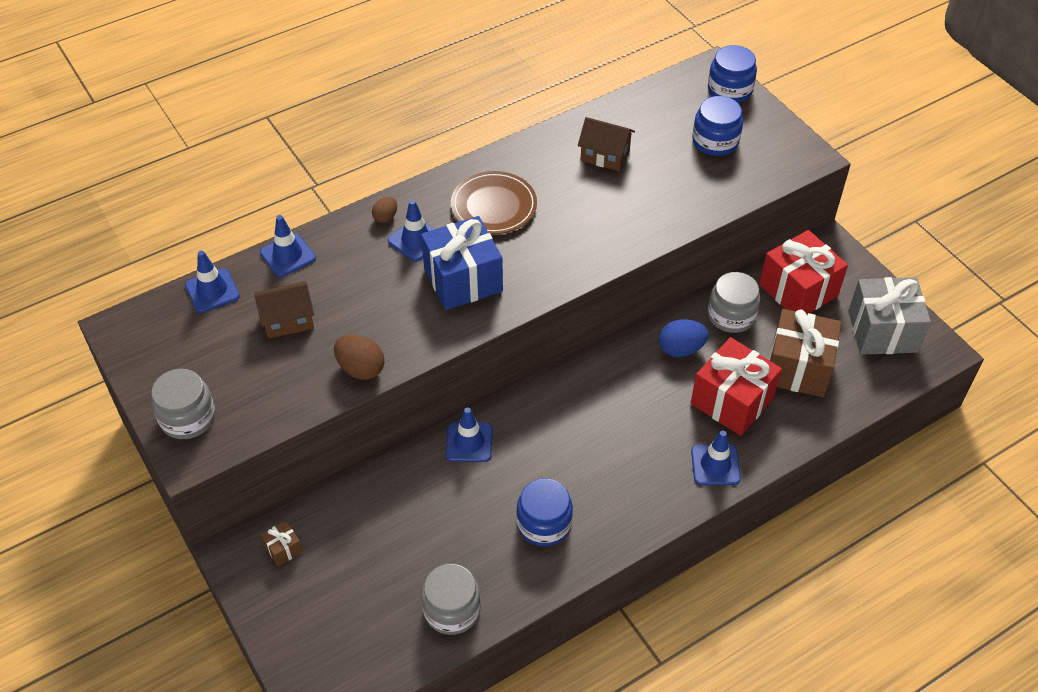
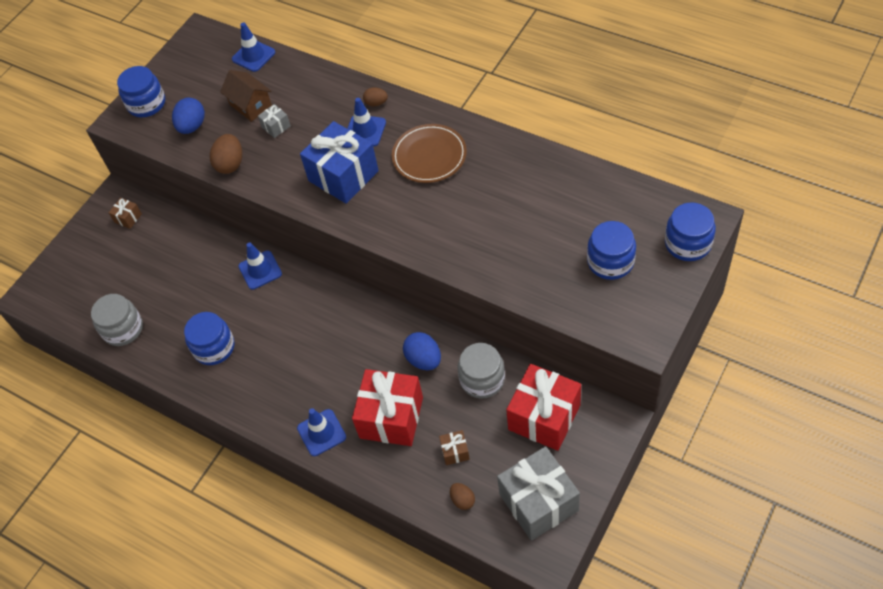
camera: 70 degrees right, 5 degrees up
(188, 417) = (146, 104): grey jar -> blue jar
(269, 384) = (192, 126): none -> blue egg
(288, 255) = (307, 73): blue traffic cone -> none
(342, 309) = (276, 127): none -> grey gift
(605, 155) = (535, 196): brown house -> none
(798, 368) = (455, 451): brown gift -> brown gift, size x0.43
(852, 383) = (462, 500): none -> brown egg

